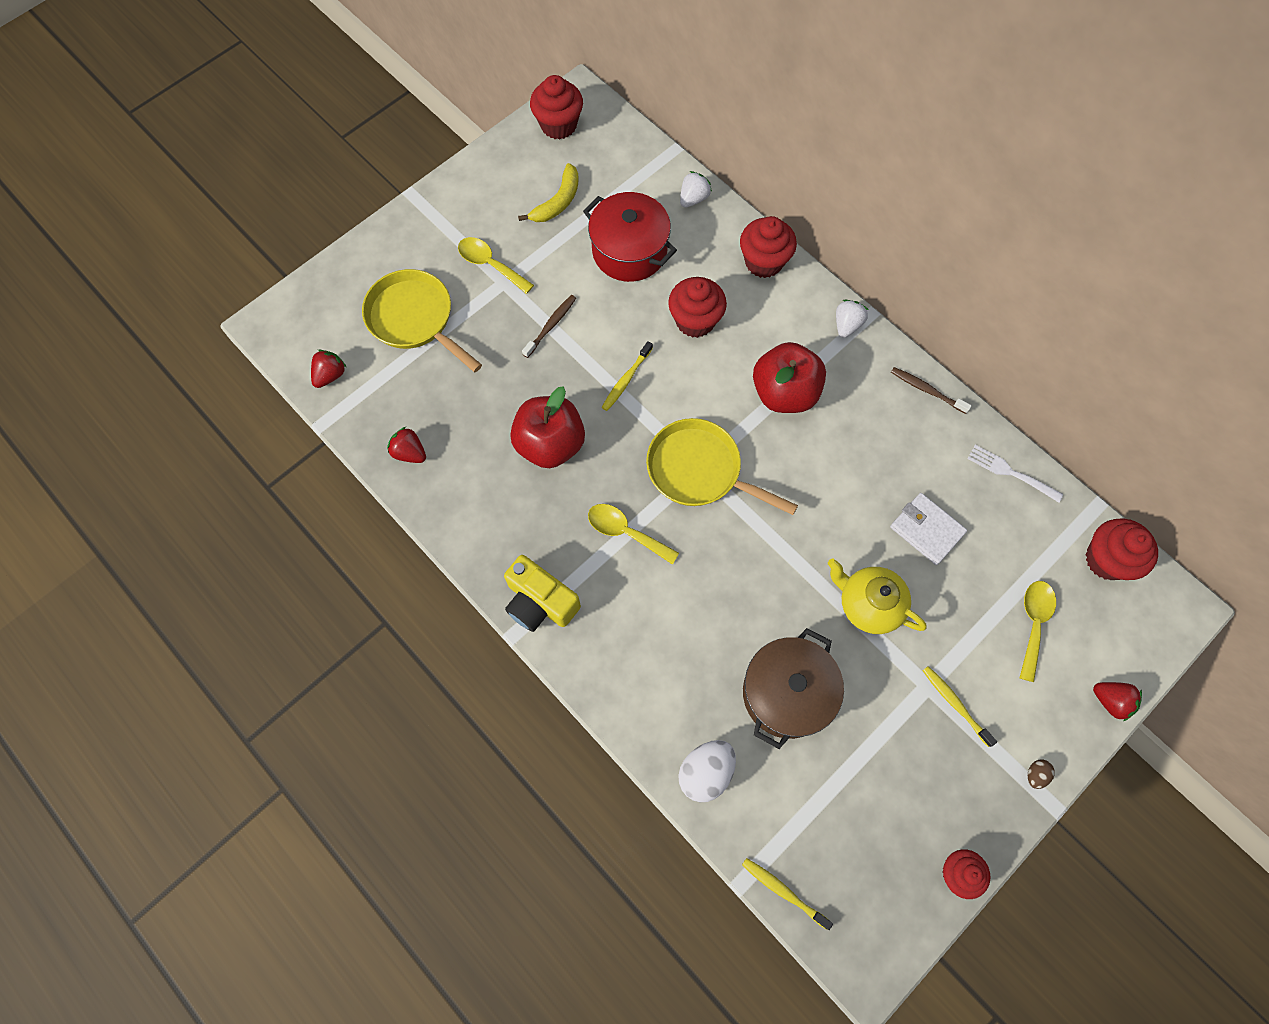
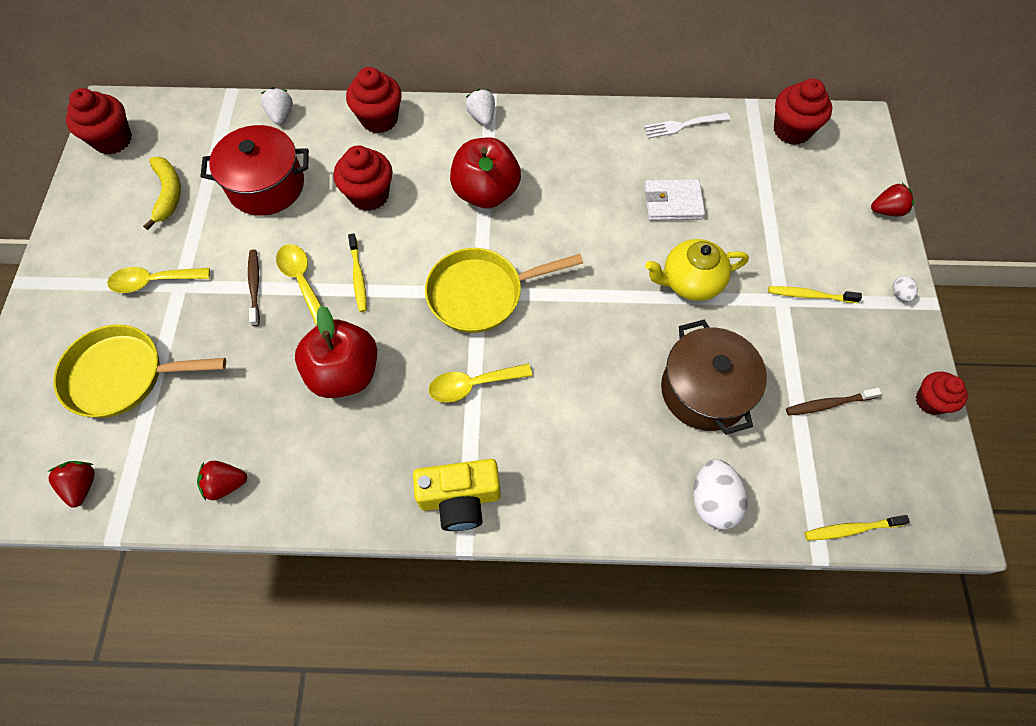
camera: 45 degrees left, 5 degrees down
(927, 390) = (578, 117): brown toothbrush -> brown toothbrush (828, 404)
(1033, 623) = (796, 204): yellow spoon -> yellow spoon (301, 280)
(1035, 775) = (900, 294): brown egg -> white egg

